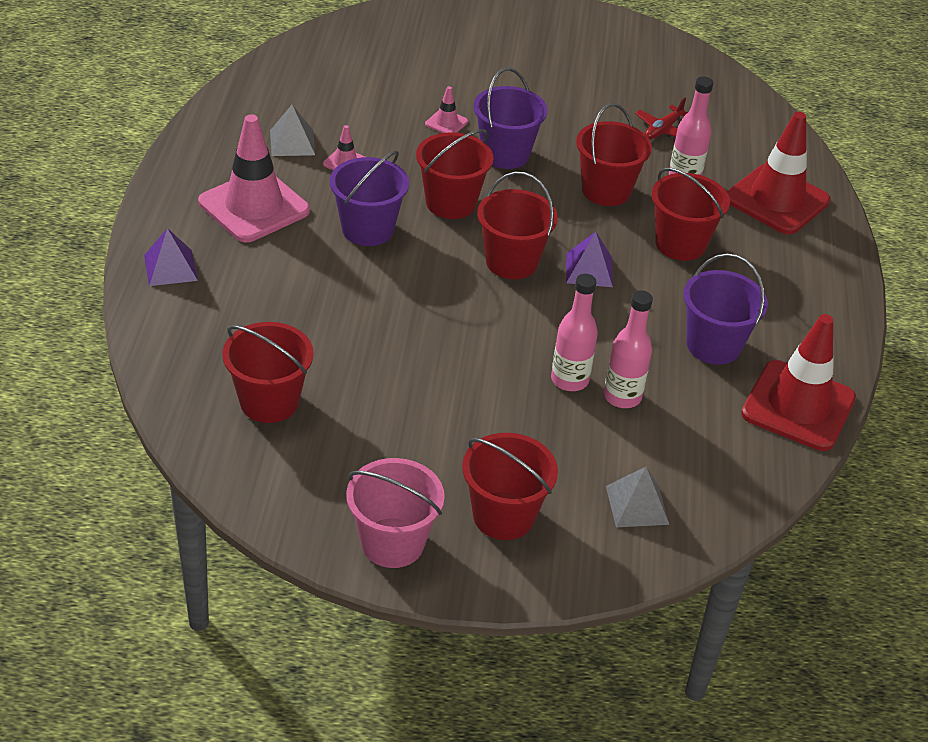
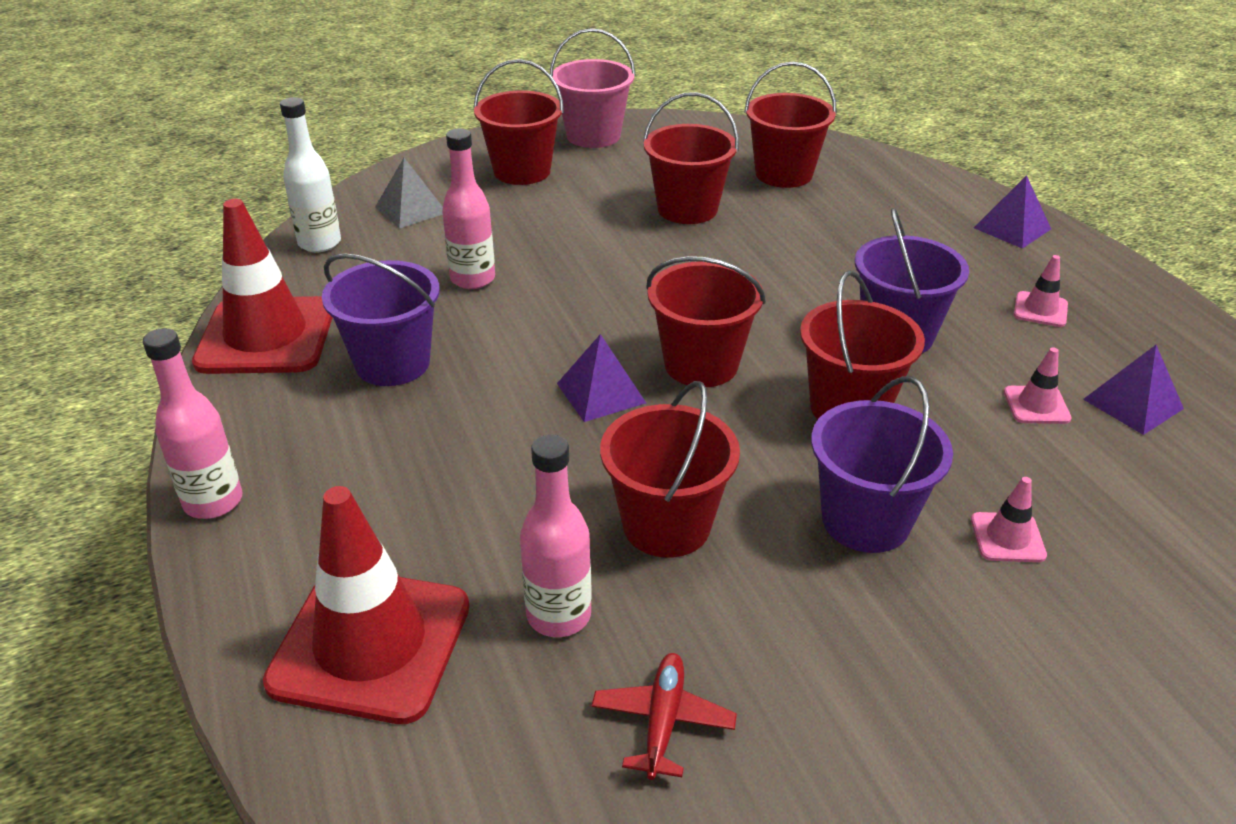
camera: 155 degrees right, 5 degrees down
(254, 206) = (1040, 310): pink traffic cone -> pink traffic cone, size x0.43
(292, 142) = (1133, 403): grey pyramid -> purple pyramid
(569, 380) = (537, 274): pink bottle -> pink bottle (213, 502)
(680, 244) = (500, 482): red bucket -> red bucket (687, 209)
(734, 494) = (319, 243): none -> white bottle

